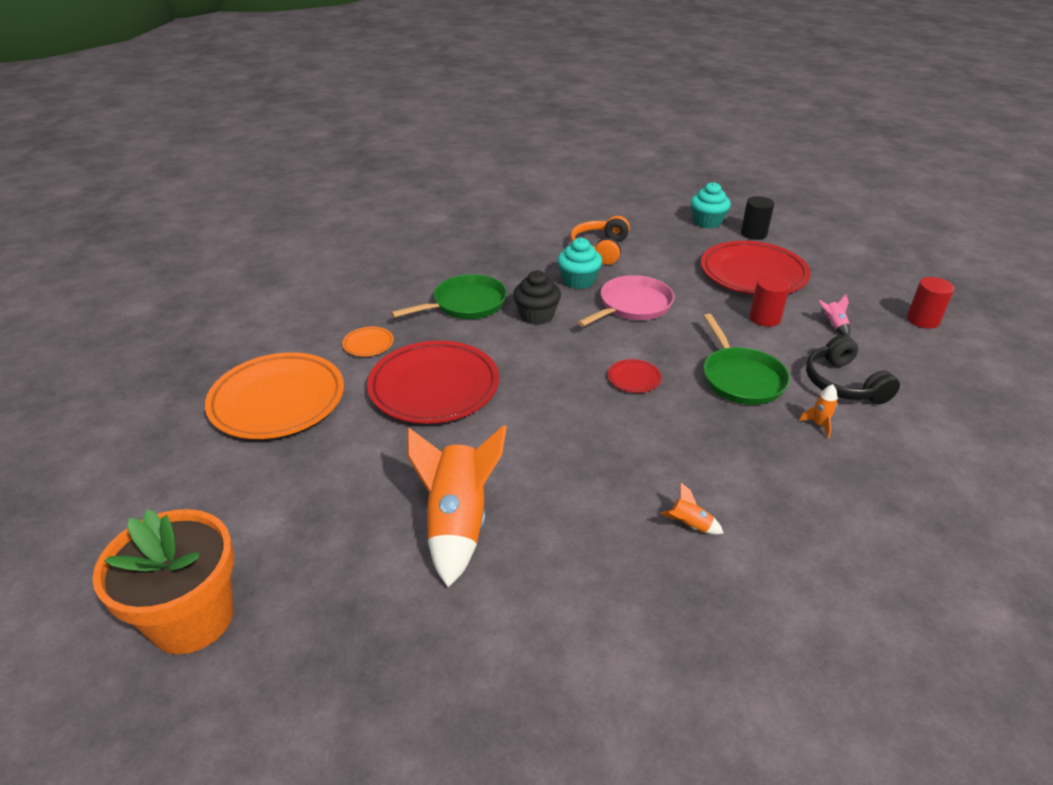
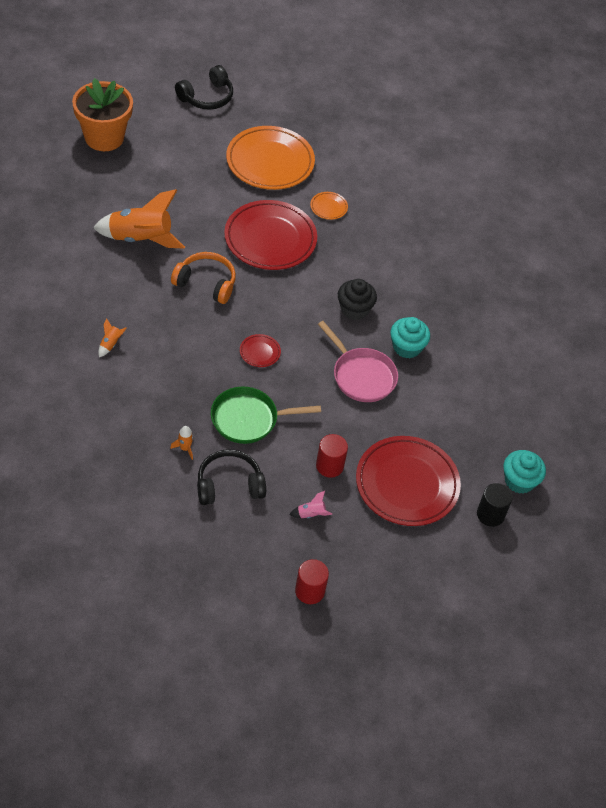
camera: 90 degrees right, 15 degrees up
(106, 485) = (206, 97): none -> black headphones
(465, 304) = (377, 267): green pan -> none
(600, 249) = (465, 375): orange headphones -> orange headphones (206, 283)

